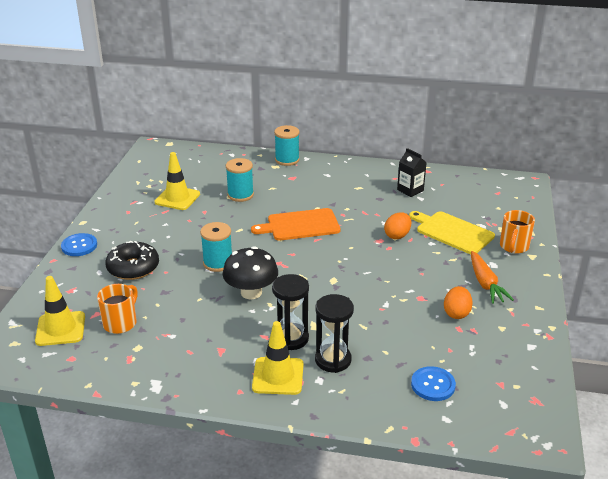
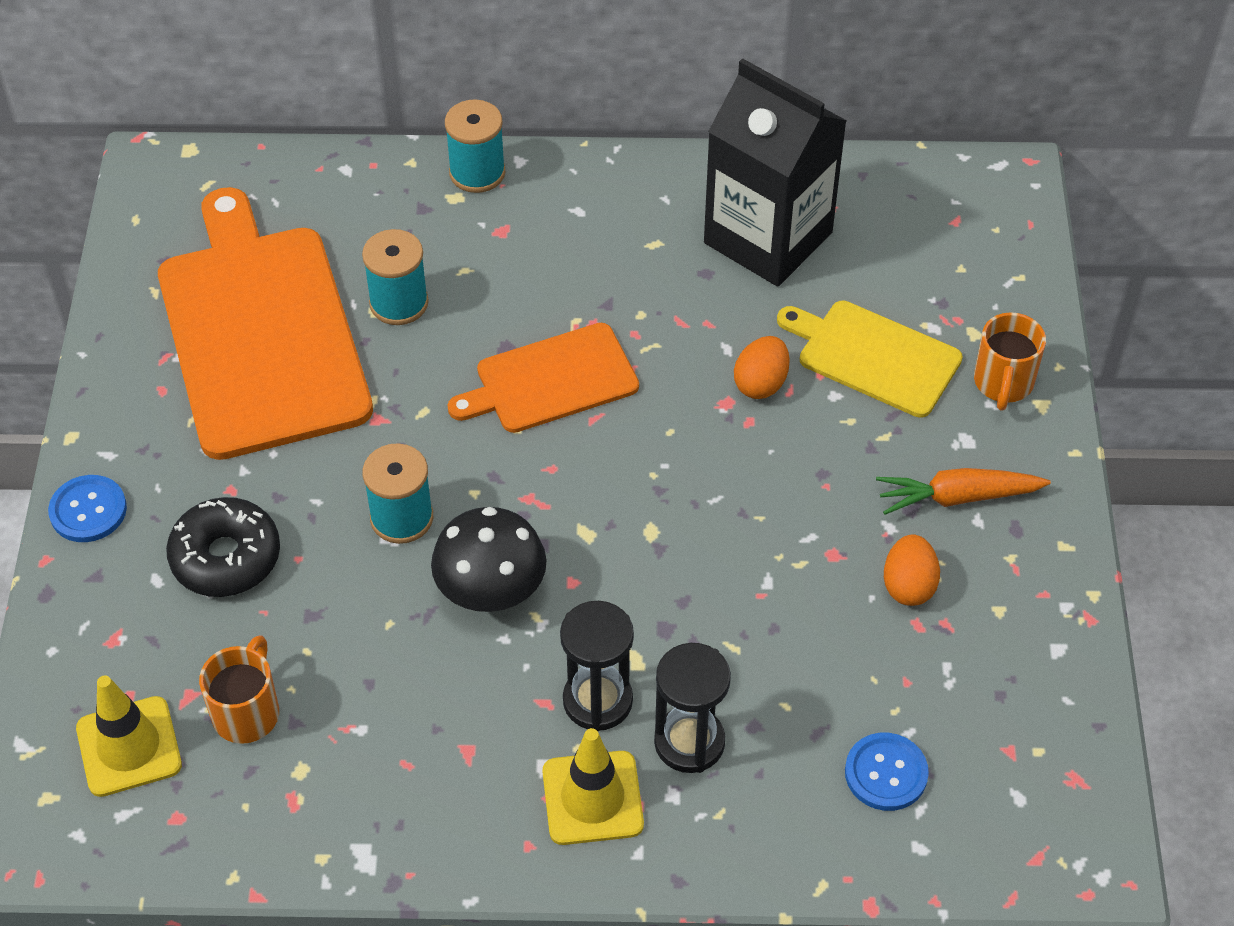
camera: 10 degrees left, 20 degrees up
(177, 198) = (260, 332): yellow traffic cone -> orange cutting board
(410, 190) = (768, 238): black carton -> black carton, size x2.22
(485, 284) = (957, 497): orange carrot -> orange carrot turned 105 degrees clockwise

